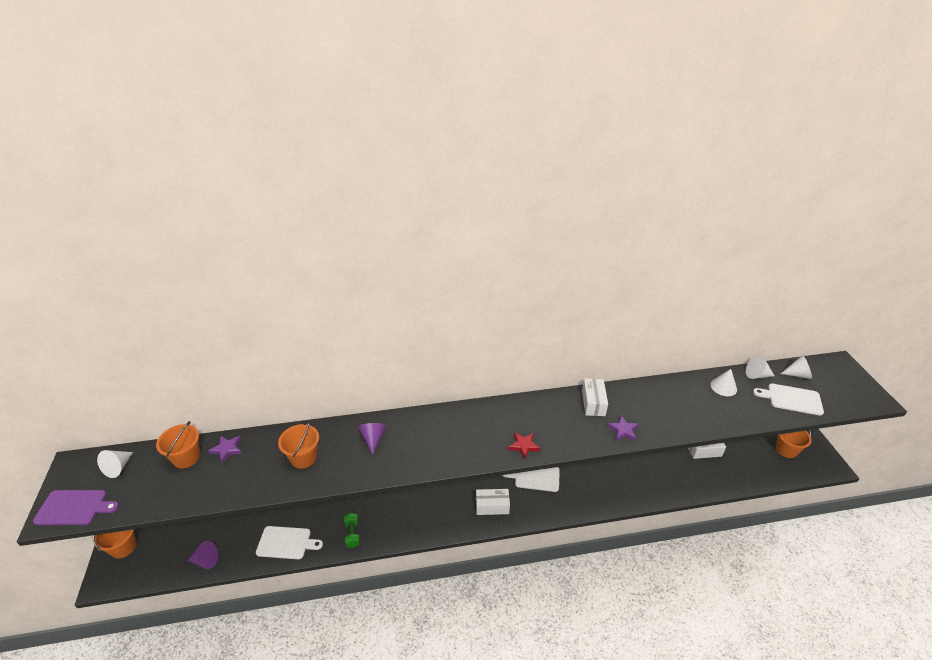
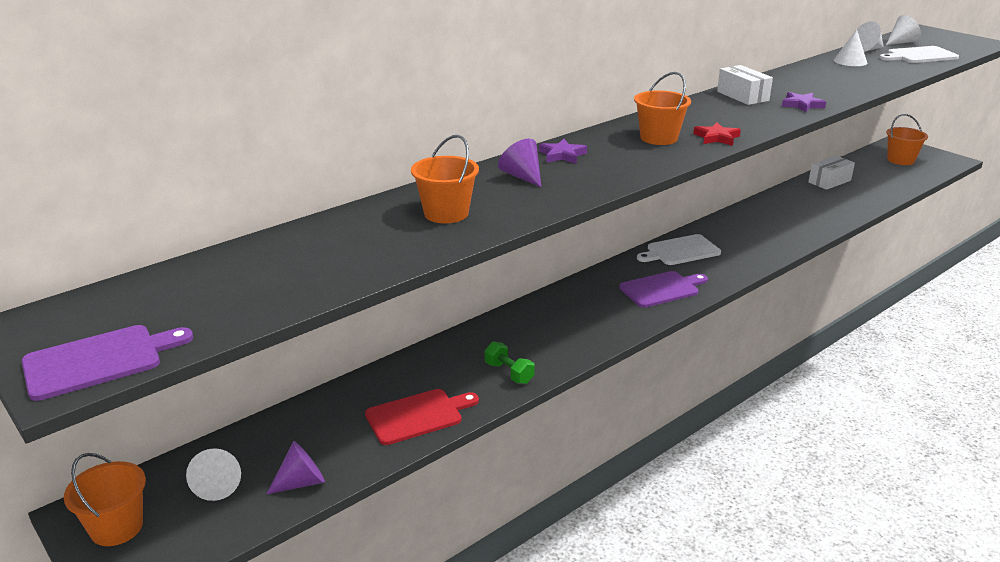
camera: 30 degrees left, 10 degrees down
(118, 467) = (128, 302): white cone -> white cone (218, 485)
(186, 457) = (248, 261): orange bucket -> orange bucket (658, 138)
(227, 449) = (309, 237): purple star -> purple star (562, 155)
(286, 543) = (418, 416): white cutting board -> red cutting board
(492, 506) = (662, 289): white box -> purple cutting board

